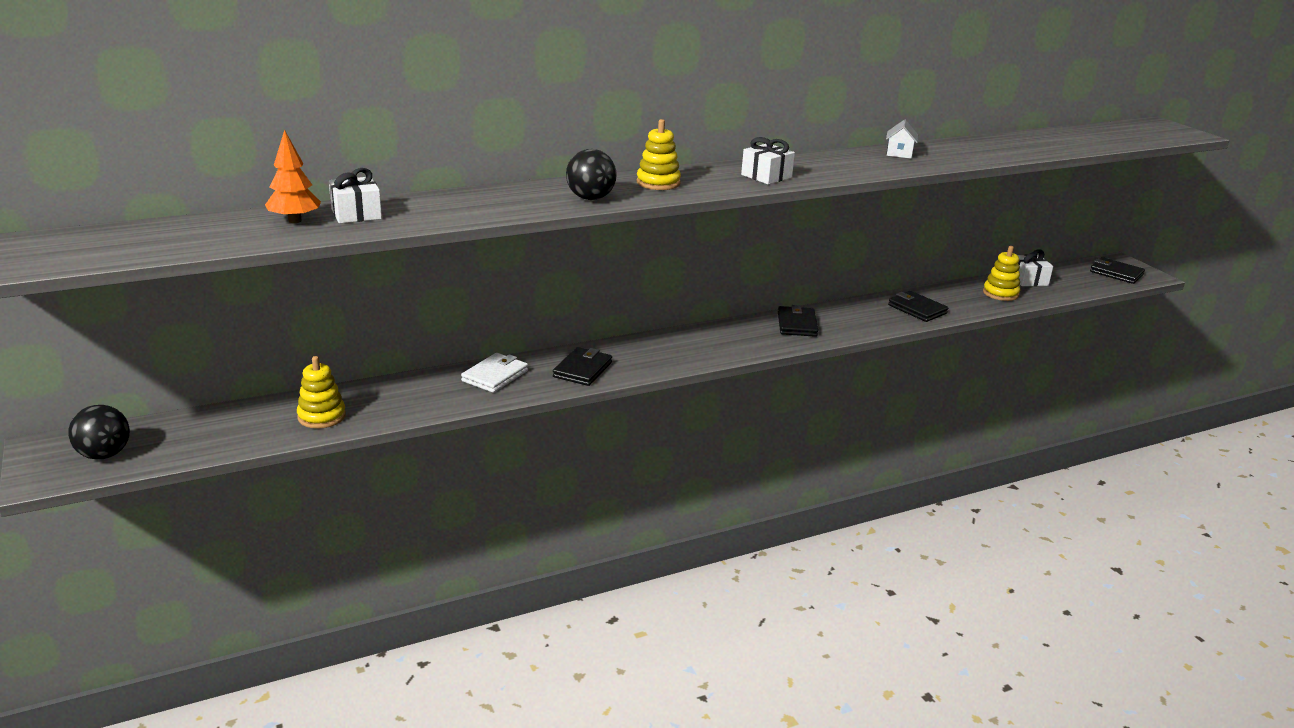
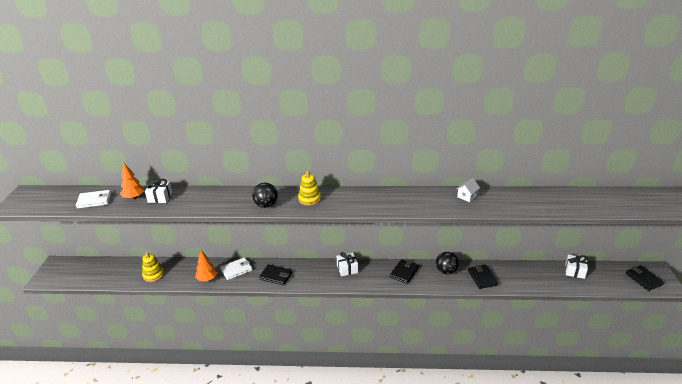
camera: 30 degrees right, 5 degrees up
(104, 455) = (70, 273): black ball -> black ball (446, 271)
(204, 235) = (94, 200): none -> white wallet
(449, 399) = (207, 279): none -> orange tree
(582, 369) = (276, 276): black wallet -> black wallet turned 60 degrees clockwise
(766, 176) = (370, 203): white gift -> white gift (347, 269)
(1000, 293) = (546, 278): yellow stacking toy -> none

